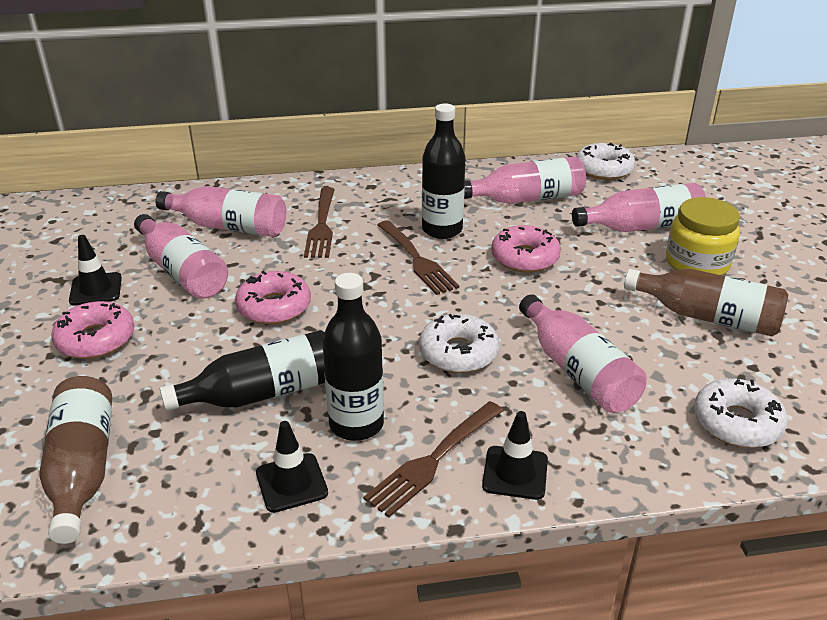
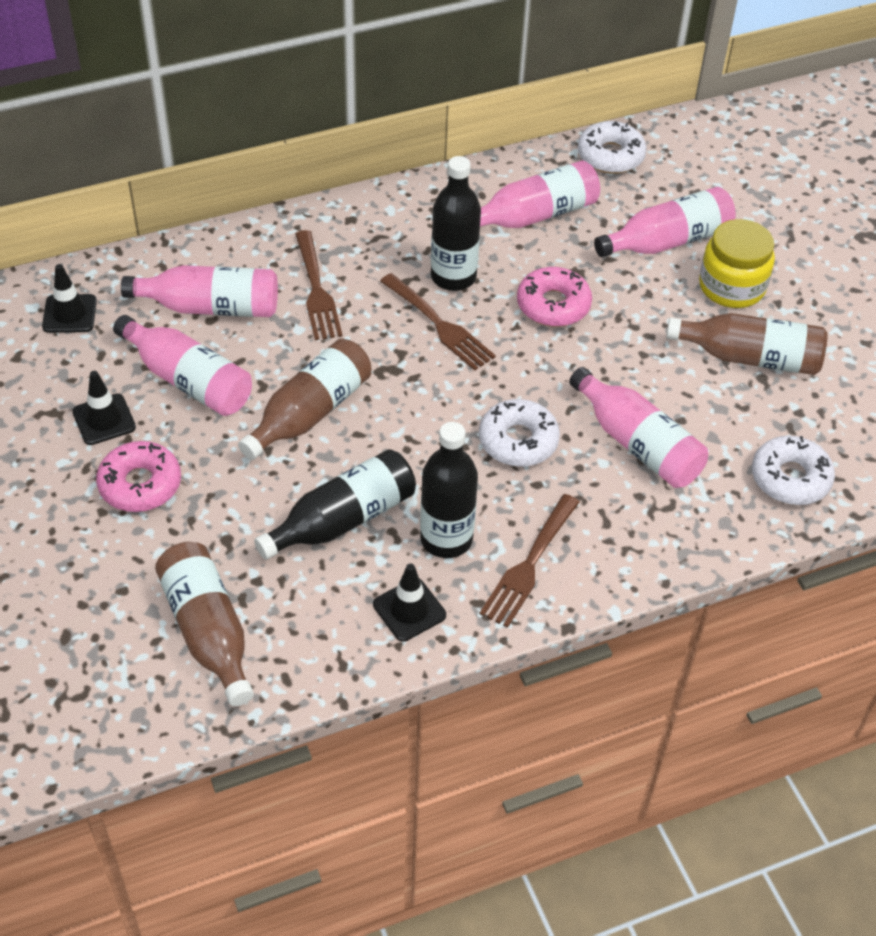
camera: 15 degrees left, 15 degrees up
(274, 307) = (310, 413): pink donut -> brown bottle
(515, 473) = (605, 564): black traffic cone -> black traffic cone (69, 314)

